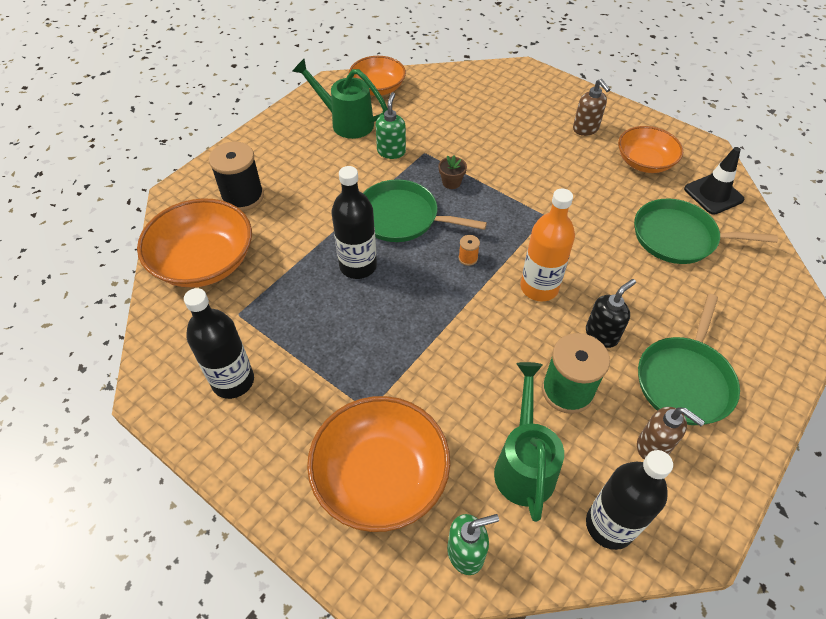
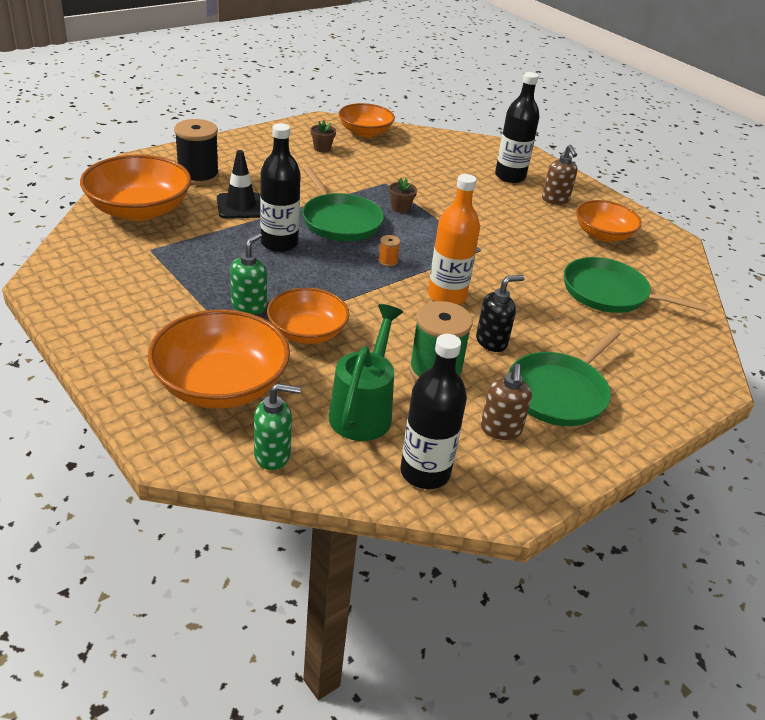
camera: 10 degrees right, 15 degrees down
(233, 381) = (121, 291): black bottle -> black bottle (510, 176)
(346, 122) = (322, 148): green watering can -> brown flower pot
(391, 151) = (354, 176): green soap dispenser -> green soap dispenser (249, 306)
(402, 217) = (339, 221): green pan -> green pan turned 150 degrees counterclockwise
(432, 378) = (307, 332): none -> orange bowl
(653, 446) = (500, 430): brown soap dispenser -> brown soap dispenser turned 45 degrees clockwise
(713, 194) = (663, 271): black traffic cone -> black traffic cone (240, 206)

